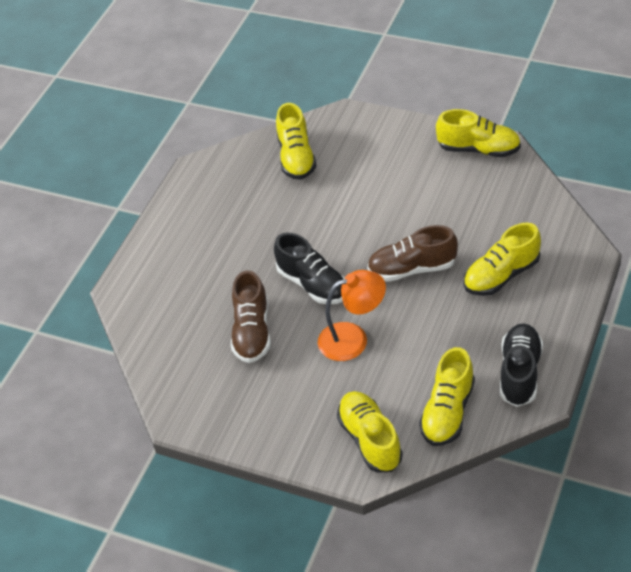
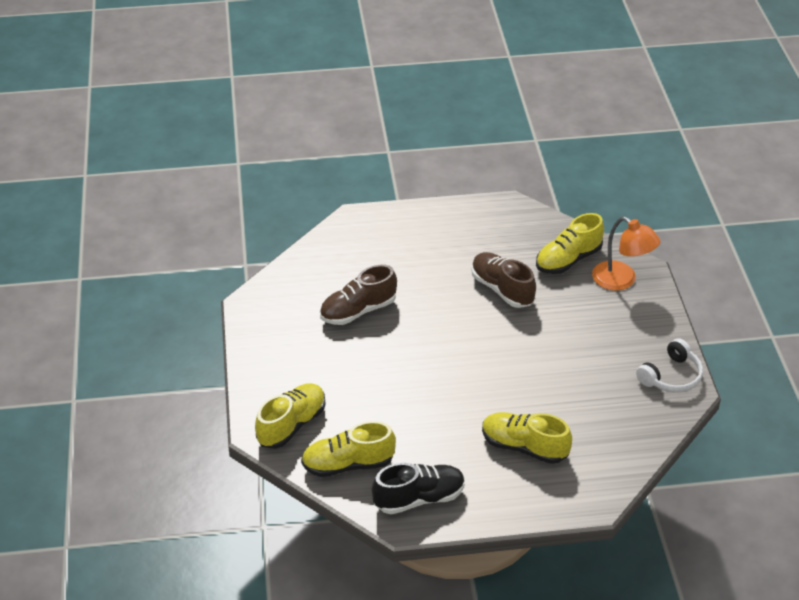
camera: 55 degrees right, 5 degrees down
(312, 284) = (431, 327): black shoe -> none
(353, 338) = (389, 374): orange lamp -> orange lamp (621, 280)
(412, 269) = (491, 383): brown shoe -> brown shoe (502, 289)
(478, 149) = (671, 376): yellow shoe -> white headphones

